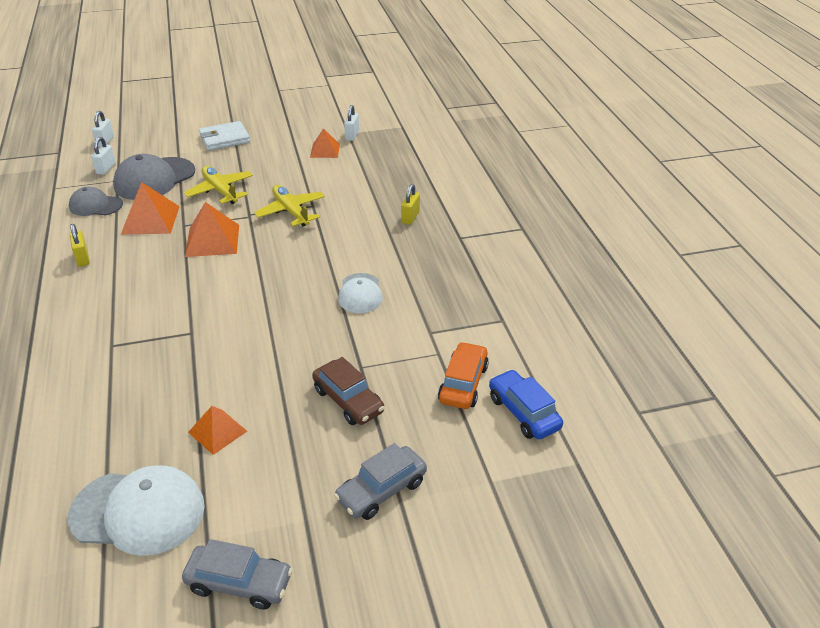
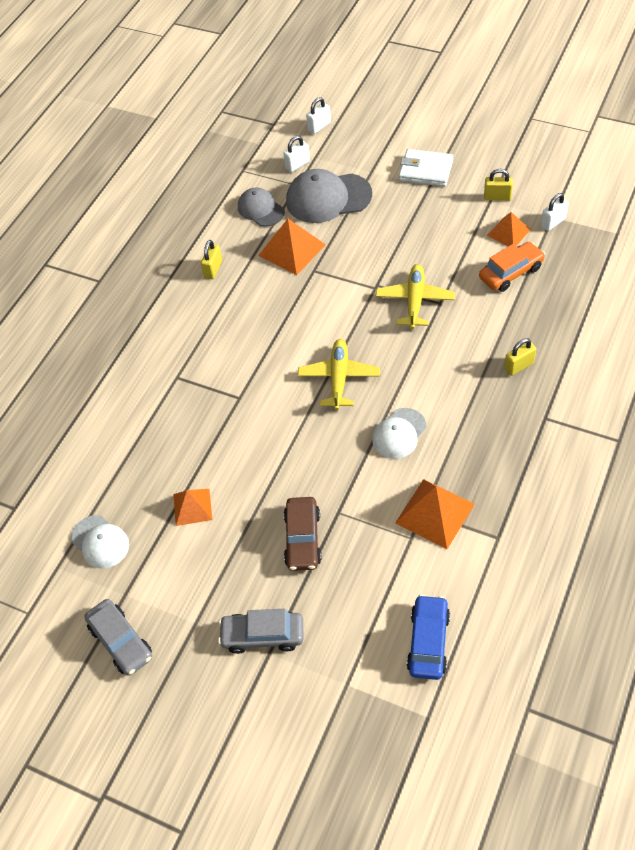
camera: 45 degrees right, 15 degrees up
(138, 512) = (100, 542): white cap -> white cap, size x0.60
(212, 240) = (324, 301): orange pyramid -> orange pyramid (435, 513)
(220, 191) = (373, 241): yellow plane -> yellow plane (339, 378)
(296, 135) = (497, 197): none -> yellow padlock
(463, 383) = (404, 581): orange car -> orange car (511, 273)

